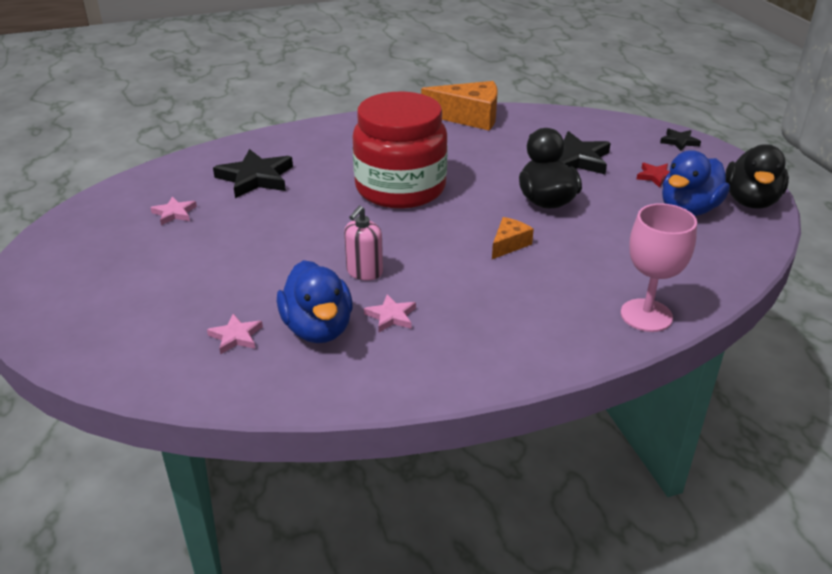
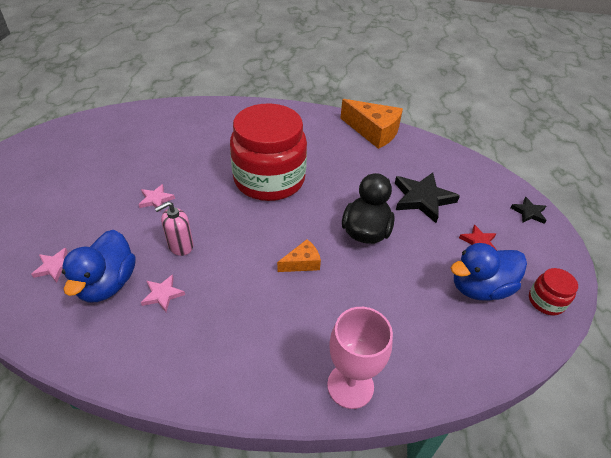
camera: 25 degrees right, 10 degrees up
(174, 213) = (113, 148): pink star -> pink star (156, 199)
(255, 178) = (185, 136): black star -> none
(750, 201) = (546, 301): black duck -> red jar

